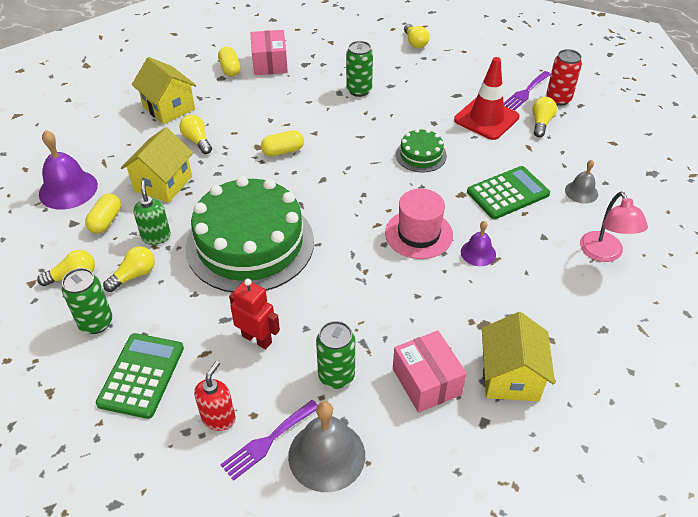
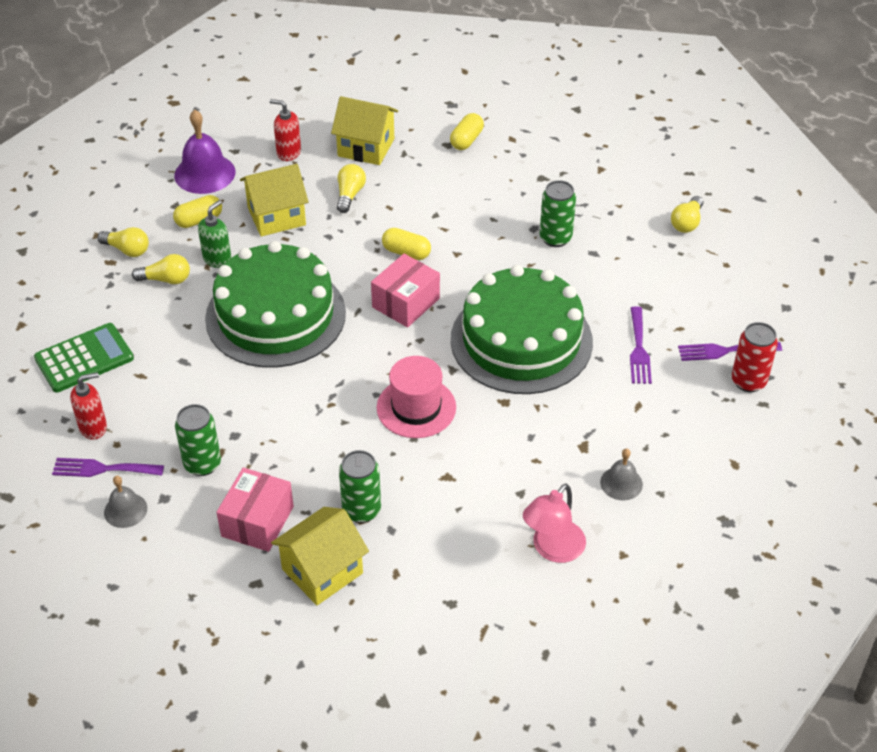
camera: 45 degrees right, 0 degrees up
(96, 323) = (101, 297): green can -> green can (361, 510)
(117, 141) = (288, 153): none -> red soap dispenser
(169, 108) = (366, 147): yellow house -> yellow house turned 75 degrees counterclockwise
(257, 339) = (186, 393): red robot -> none
(270, 63) = (510, 157): pink box -> pink box (406, 303)
(326, 455) = (125, 510): grey bell -> grey bell, size x0.57
(421, 155) = (521, 340): green cake -> green cake, size x2.24
(478, 253) = (442, 461): purple bell -> none
(486, 118) = (639, 349): red traffic cone -> purple fork
(508, 193) = (548, 432): green calculator -> none
(541, 123) = (688, 392): yellow light bulb -> none

